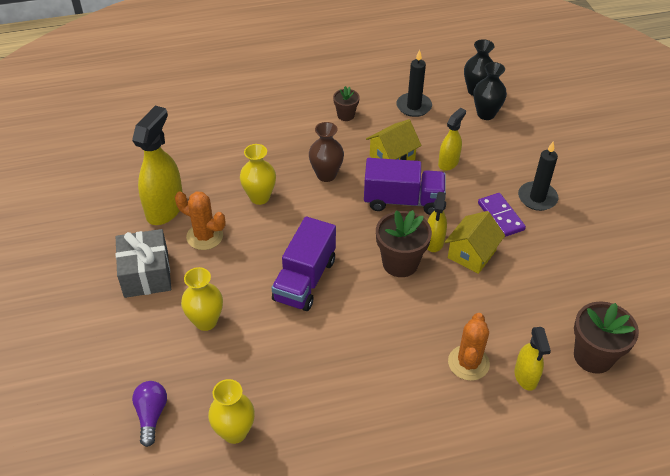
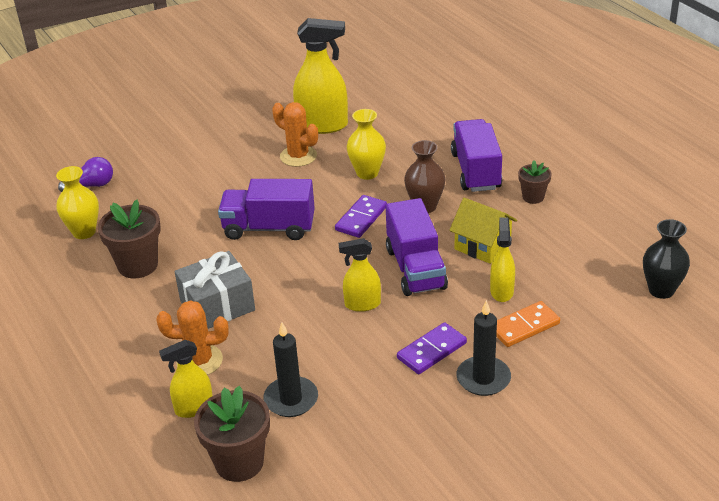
camera: 75 degrees right, 10 degrees down
(146, 274) = (239, 139): grey gift -> grey gift (217, 306)
(205, 236) = (298, 156): orange cactus -> orange cactus turned 60 degrees counterclockwise
(206, 321) = (197, 185): yellow vase -> none
(295, 134) = (476, 171): none -> purple truck
(322, 216) = (361, 218): none -> purple domino
(400, 263) = (319, 285): brown flower pot -> brown flower pot (138, 265)
(414, 106) = (587, 244): black candle -> black candle (291, 399)
(448, 163) = (501, 291): yellow spray bottle -> yellow spray bottle turned 105 degrees counterclockwise
(471, 254) = (357, 337): yellow house -> none
(486, 114) = (619, 307): black vase -> none
(490, 163) = (524, 326): none -> orange domino

